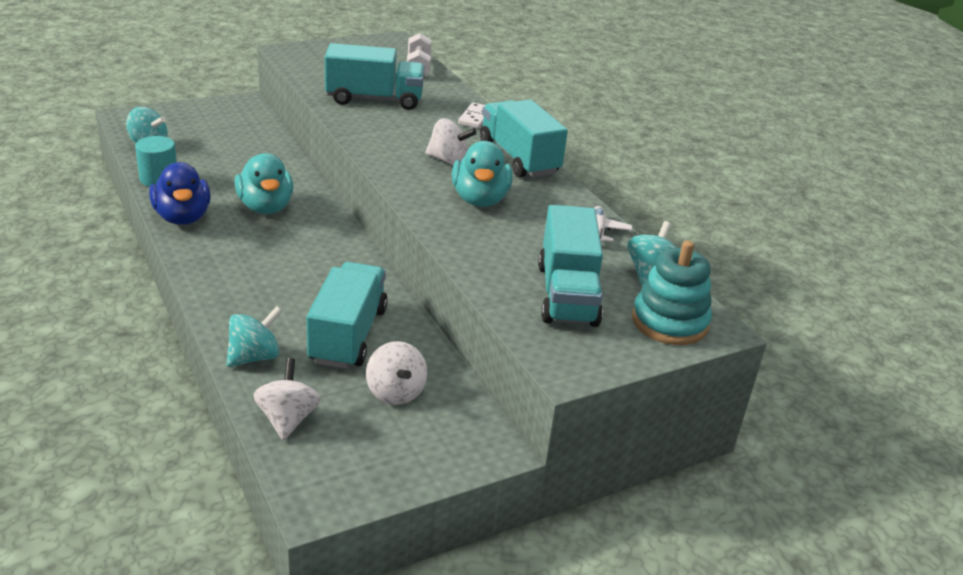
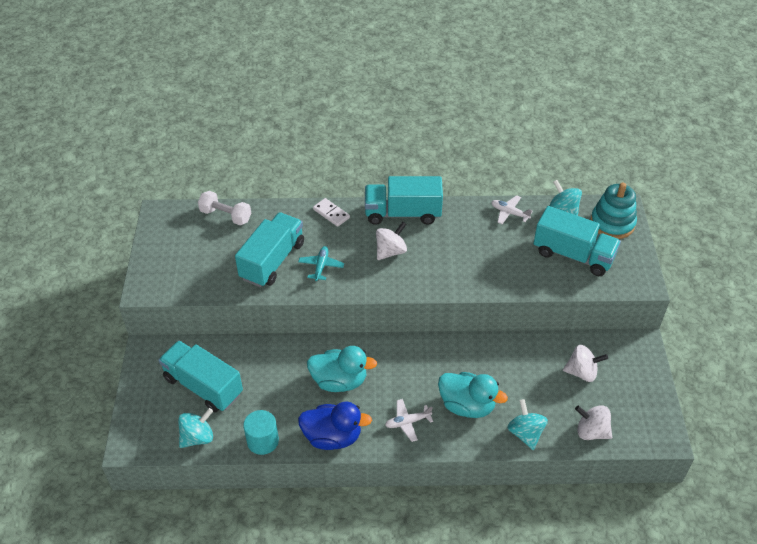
camera: 60 degrees left, 15 degrees up
(228, 262) = (407, 422): none -> white plane
(348, 335) = (518, 378): turquoise truck -> turquoise truck (203, 386)
(388, 125) = (321, 266): none -> turquoise plane
(480, 199) = (451, 254): turquoise duck -> turquoise duck (467, 405)

